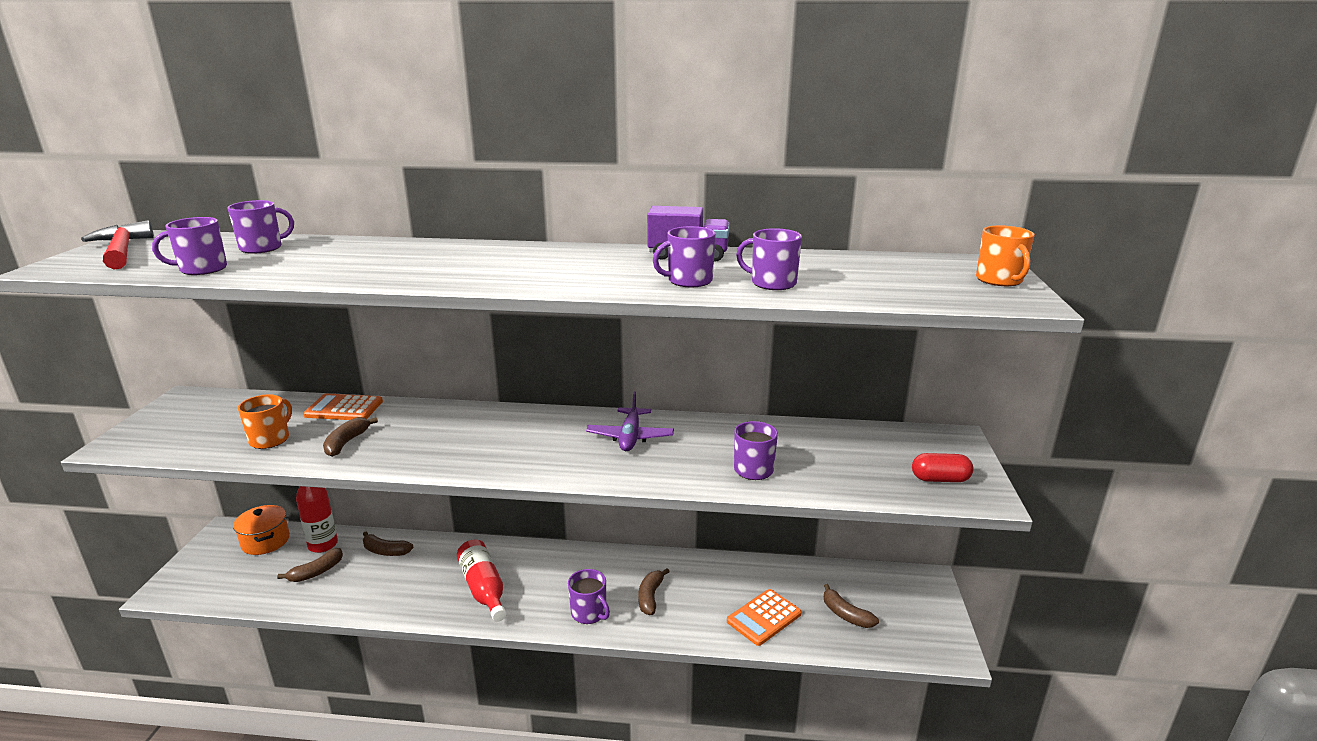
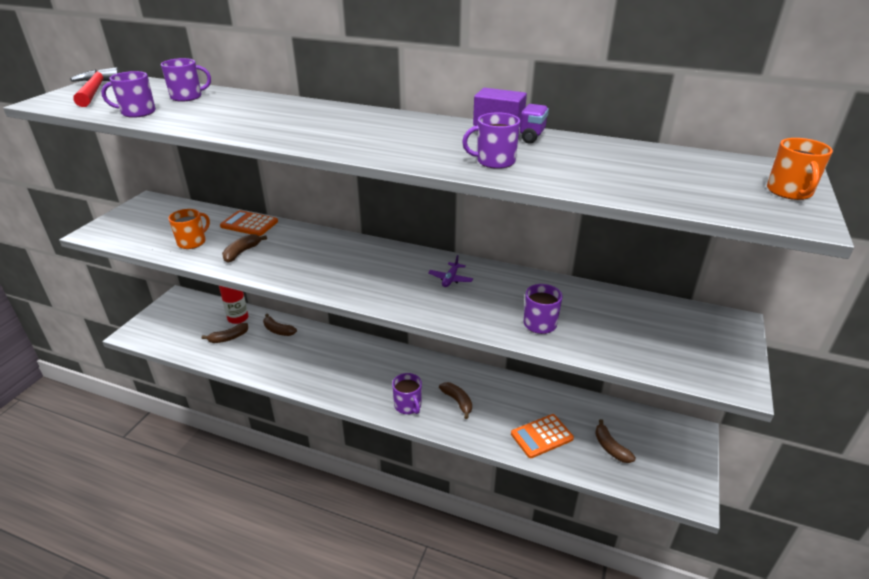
camera: 15 degrees right, 10 degrees up
(265, 541) = (202, 309): orange pot -> none
(483, 588) = (337, 371): red bottle -> none
(630, 437) = (450, 279): purple plane -> purple plane, size x0.64
(650, 597) = (458, 402): brown banana -> brown banana turned 120 degrees clockwise
(772, 283) = (566, 171): purple mug -> none
(940, 479) = (702, 359): red capsule -> none

